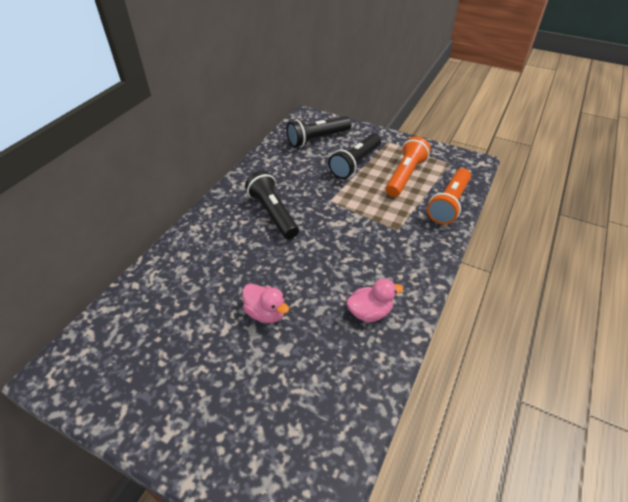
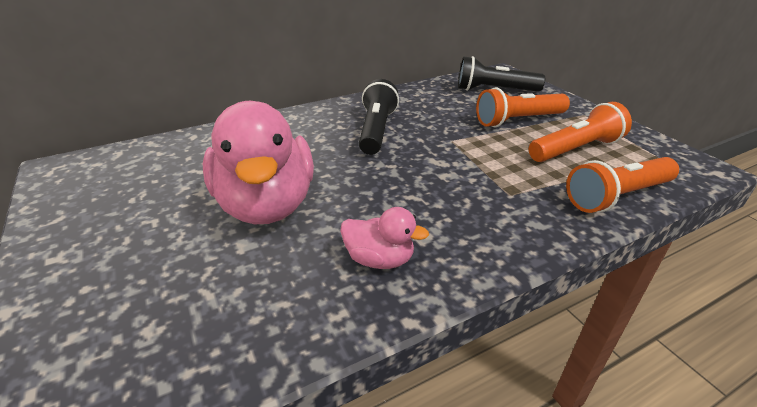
camera: 35 degrees right, 10 degrees down
(266, 313) = (267, 205): pink duck -> pink duck, size x2.13
(355, 164) = (518, 120): black flashlight -> orange flashlight

